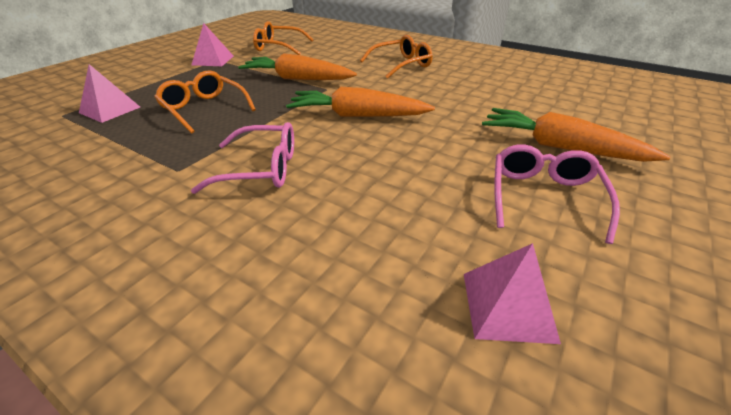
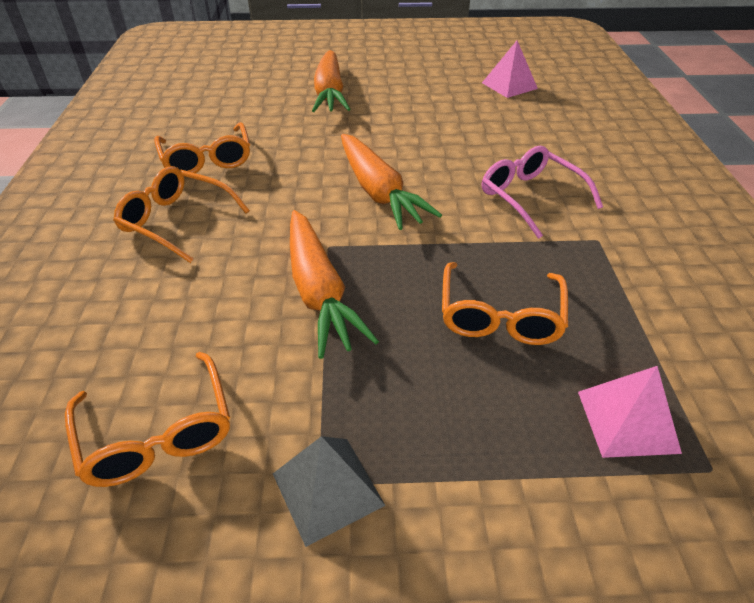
camera: 125 degrees left, 5 degrees up
(213, 60) = (327, 489): pink pyramid -> grey pyramid
(464, 80) = (207, 159): none -> orange glasses
(543, 197) = (407, 89): pink glasses -> none

